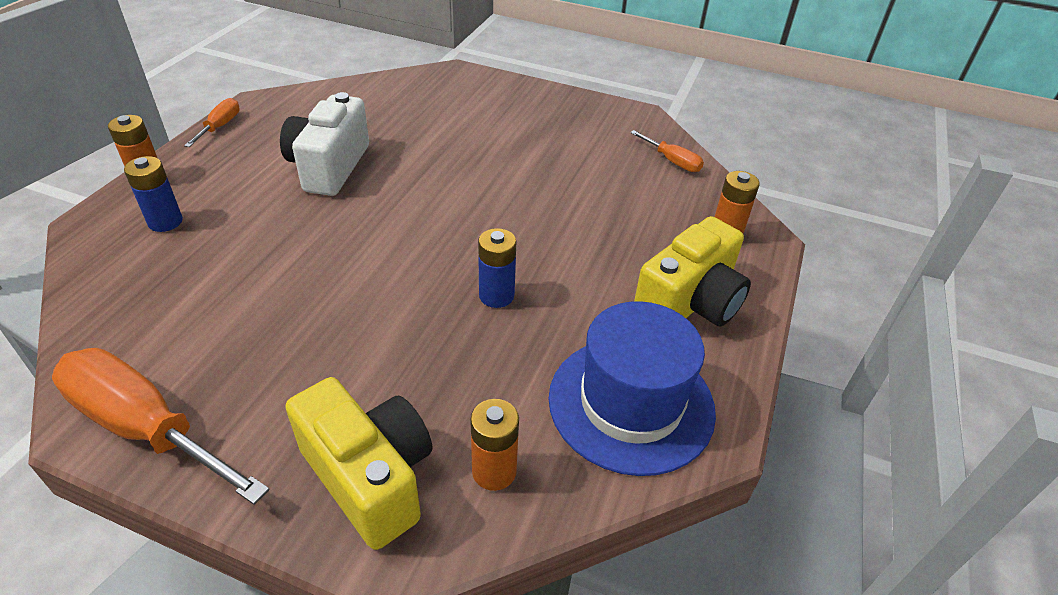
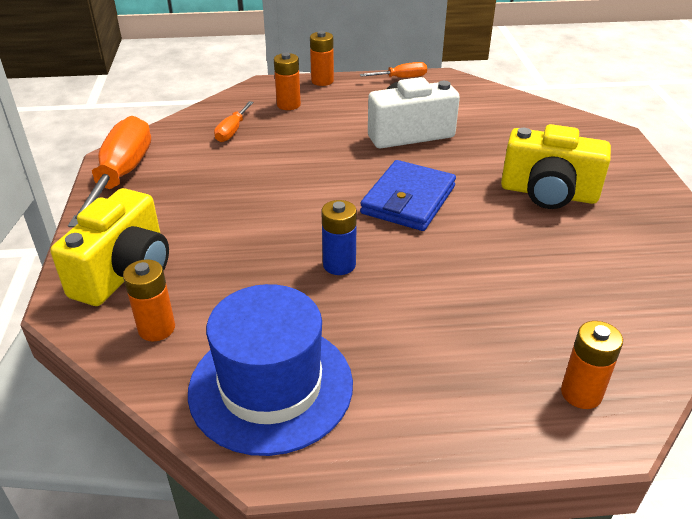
camera: 65 degrees right, 5 degrees down
(165, 222) = (288, 105): blue battery -> orange battery
(438, 213) = (408, 200): none -> blue wallet
(672, 161) = (663, 314): orange screwdriver -> orange screwdriver (232, 131)
(689, 303) = (435, 392): yellow camera -> yellow camera (548, 193)

